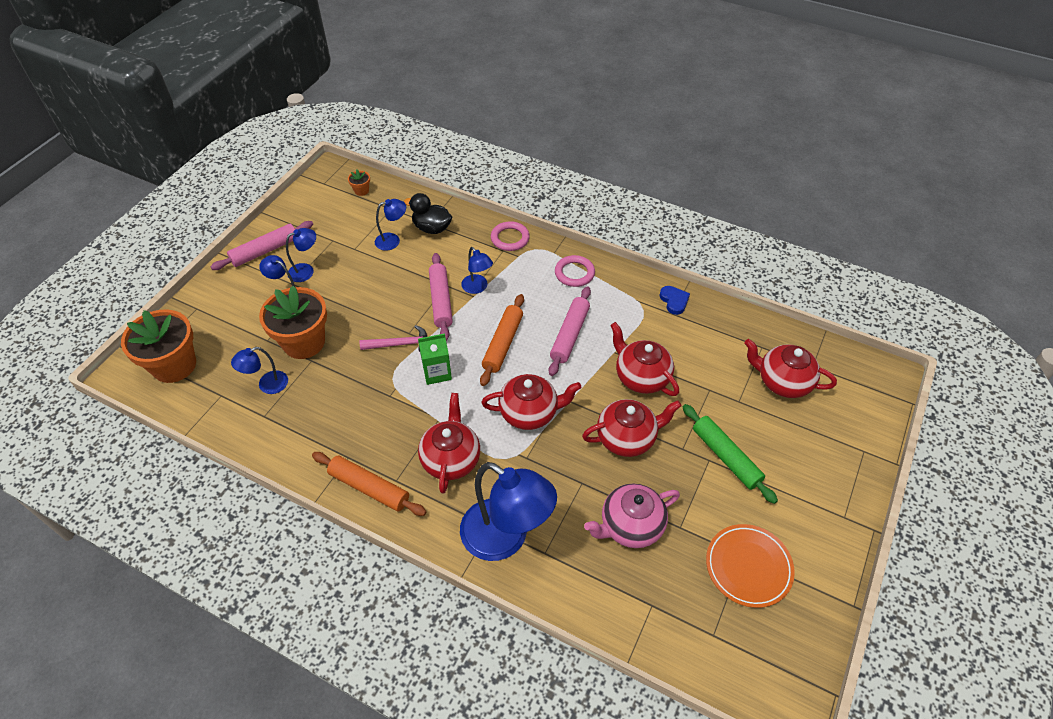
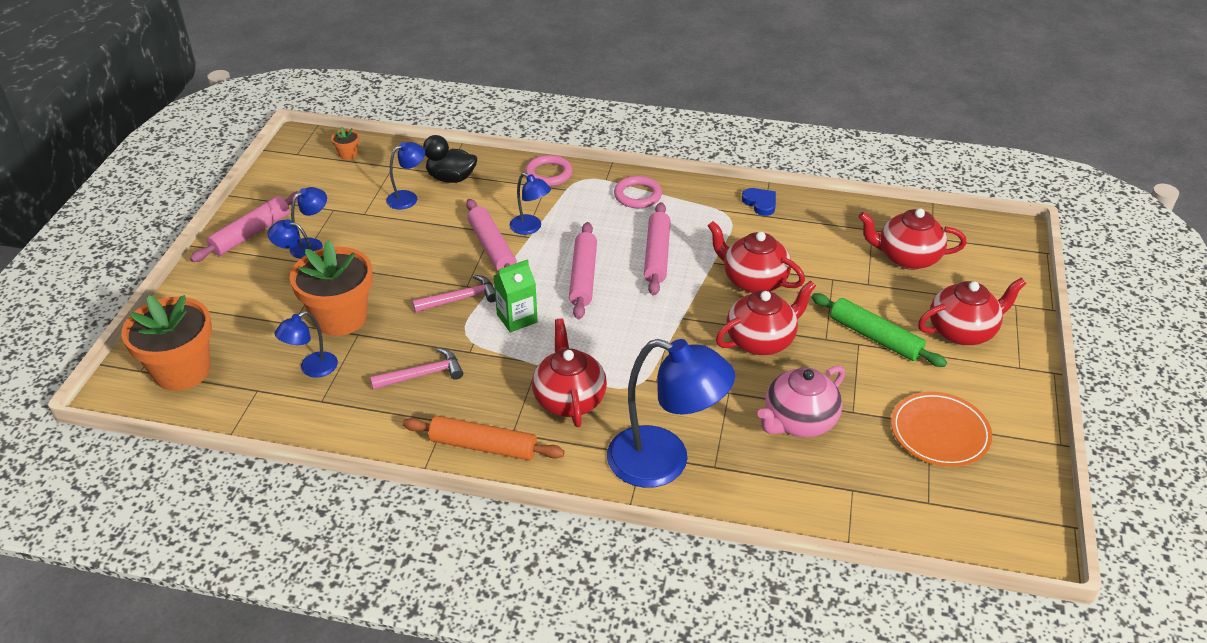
camera: 15 degrees left, 10 degrees down
(347, 409) = (423, 374): none -> pink hammer
(503, 344) = (583, 277): orange rolling pin -> pink rolling pin
(530, 412) = (642, 337): red teapot -> red teapot (962, 331)

